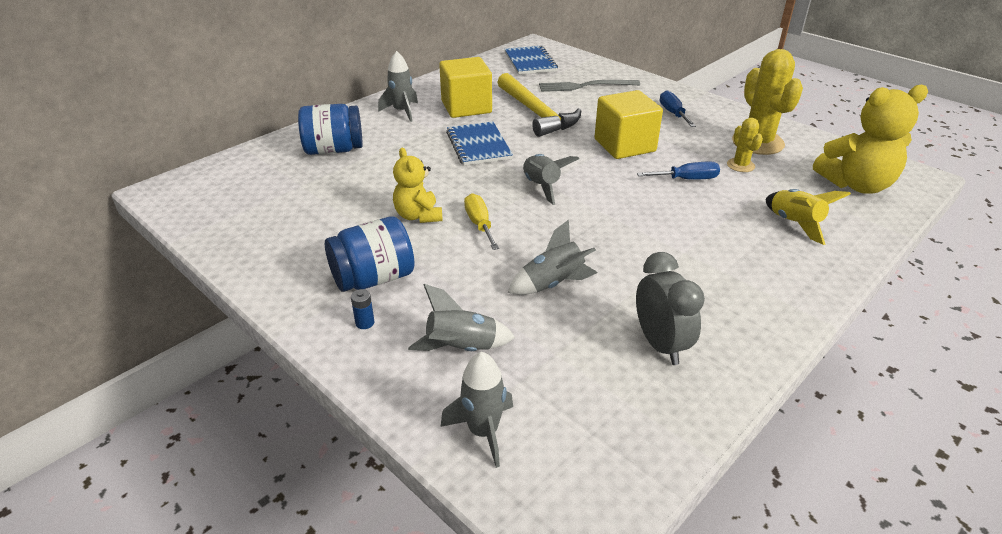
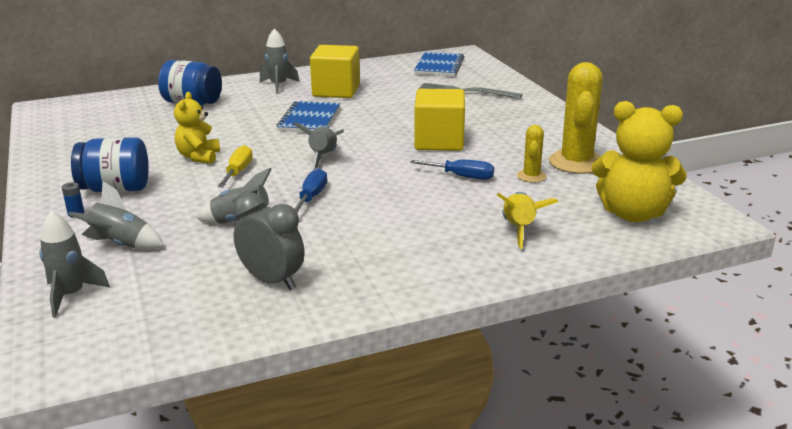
camera: 25 degrees right, 10 degrees down
(536, 113) = (391, 105): yellow hammer -> none
(660, 345) = (272, 281): grey clock -> grey clock turned 60 degrees counterclockwise
(673, 113) = (522, 126): blue screwdriver -> blue screwdriver (311, 197)

